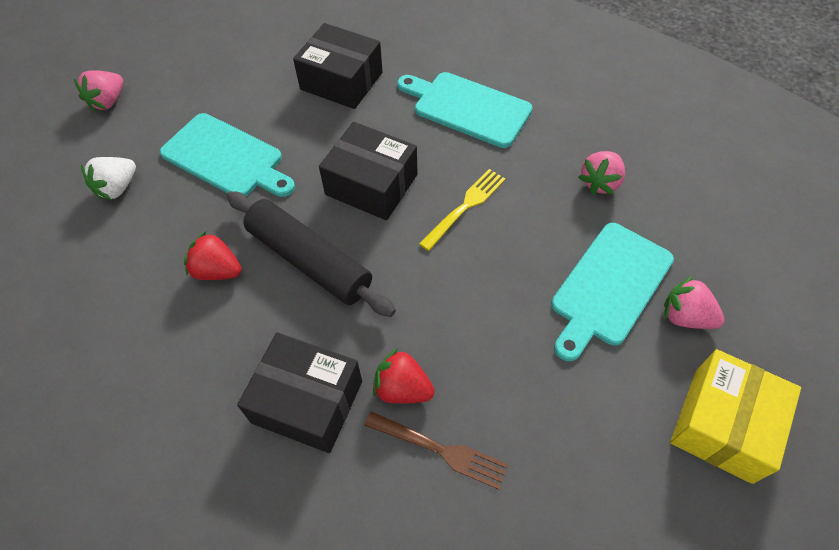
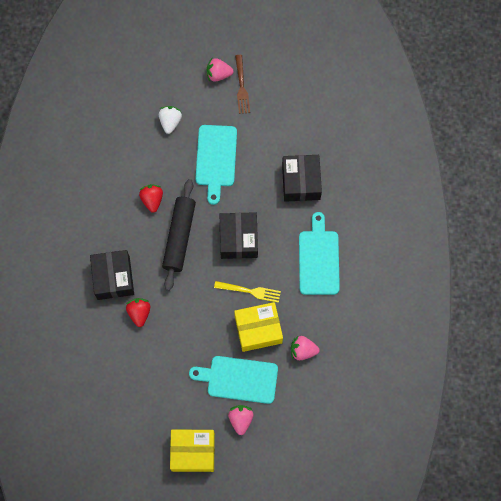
camera: 60 degrees right, 15 degrees up
(117, 188) = (170, 122): white strawberry -> white strawberry turned 90 degrees clockwise
(440, 450) = (121, 342): brown fork -> brown fork (241, 87)
(535, 223) = (258, 329): none -> yellow box

